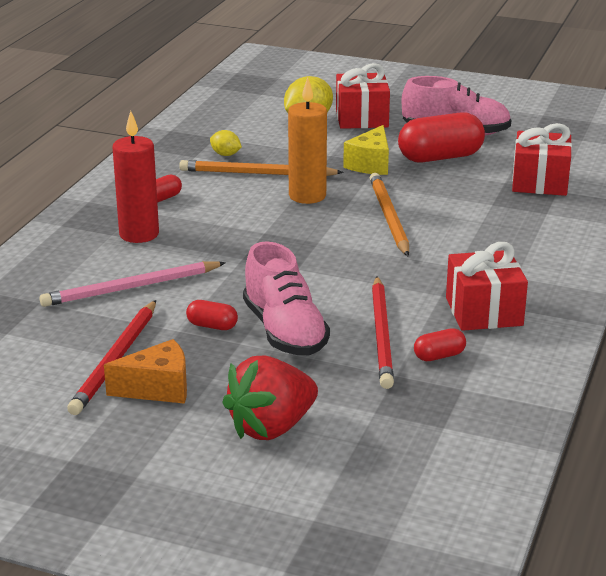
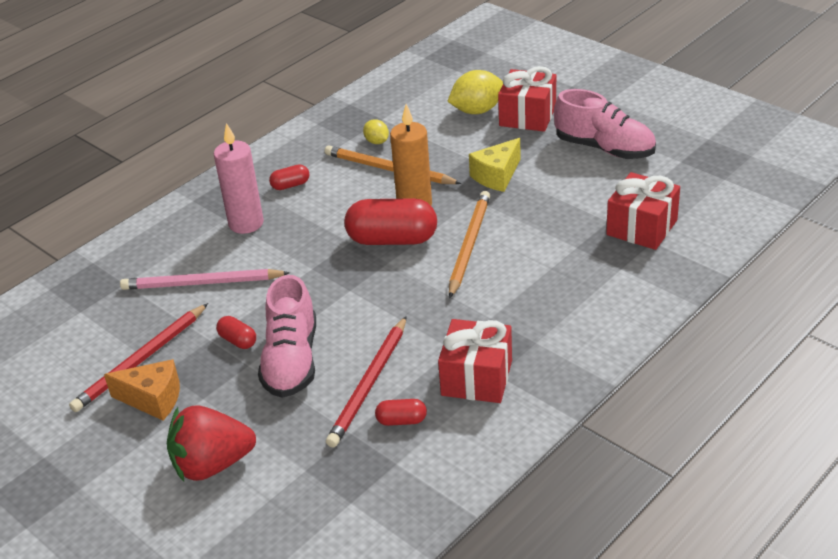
camera: 25 degrees right, 10 degrees up
(139, 234) = (246, 223): red candle -> pink candle
(440, 157) = (567, 178): red capsule -> red capsule (392, 239)

